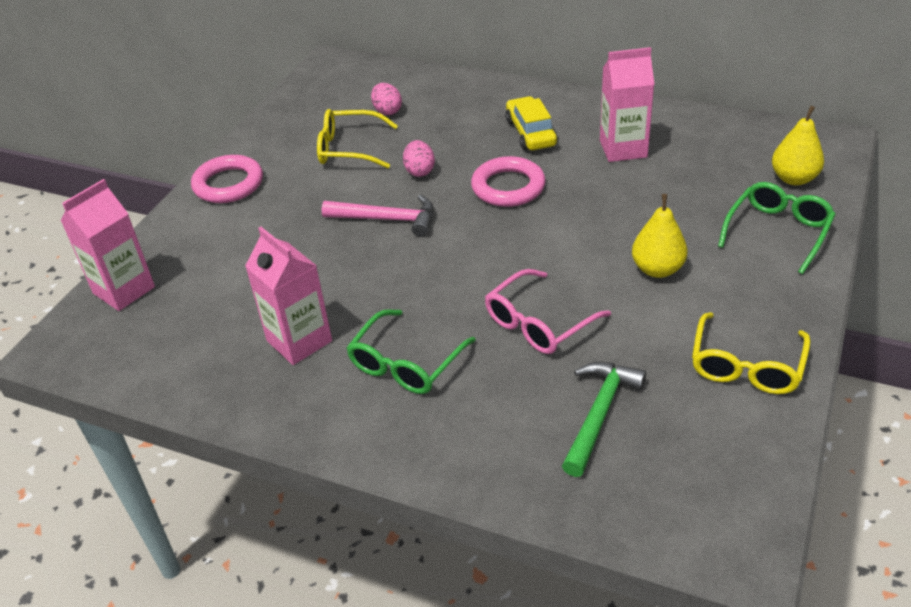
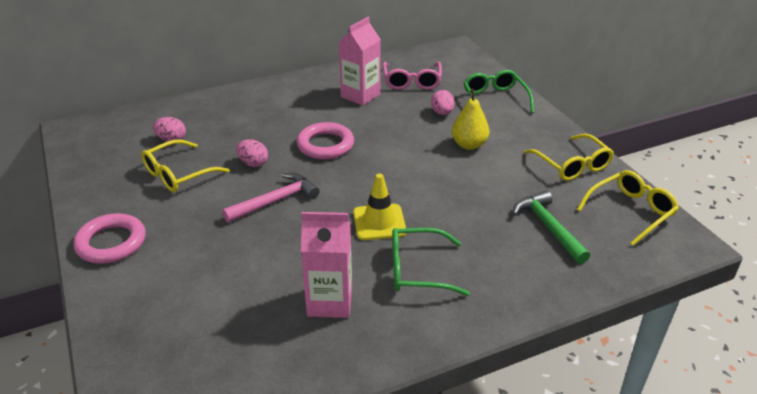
camera: 50 degrees left, 5 degrees down
(124, 290) = (133, 360): pink carton -> none
(405, 364) = (416, 270): green glasses -> green glasses turned 105 degrees clockwise
(442, 296) = (379, 222): none -> yellow traffic cone
(531, 133) = (293, 110): yellow car -> none
(538, 324) = (453, 204): pink glasses -> pink glasses (412, 82)
(684, 215) = (442, 113): none -> pink egg
(730, 465) = (631, 211): none -> yellow glasses
(794, 178) = (465, 72): yellow pear -> none

